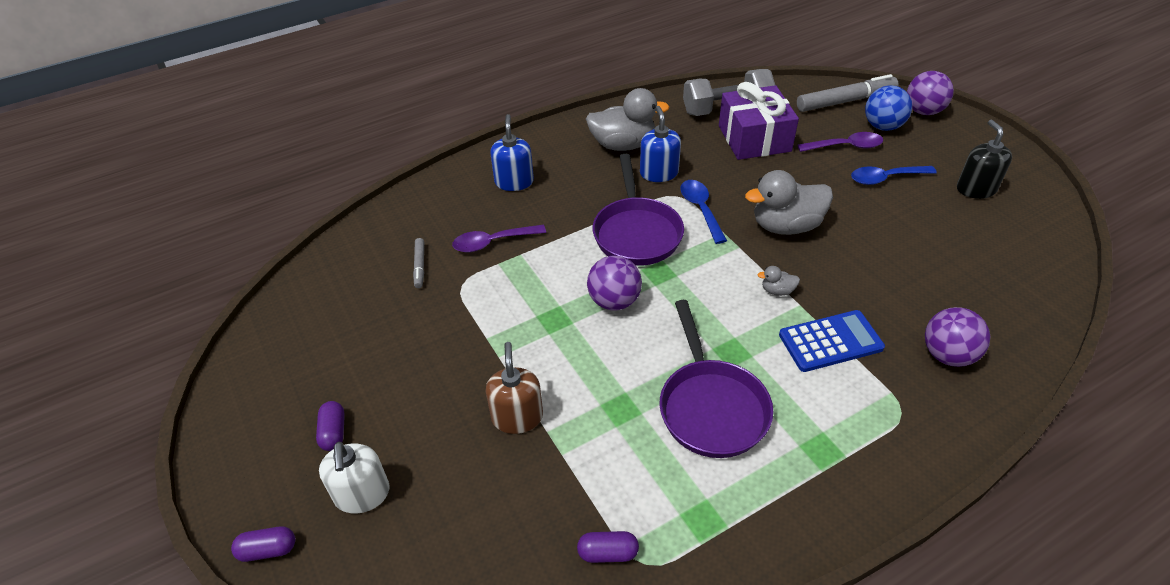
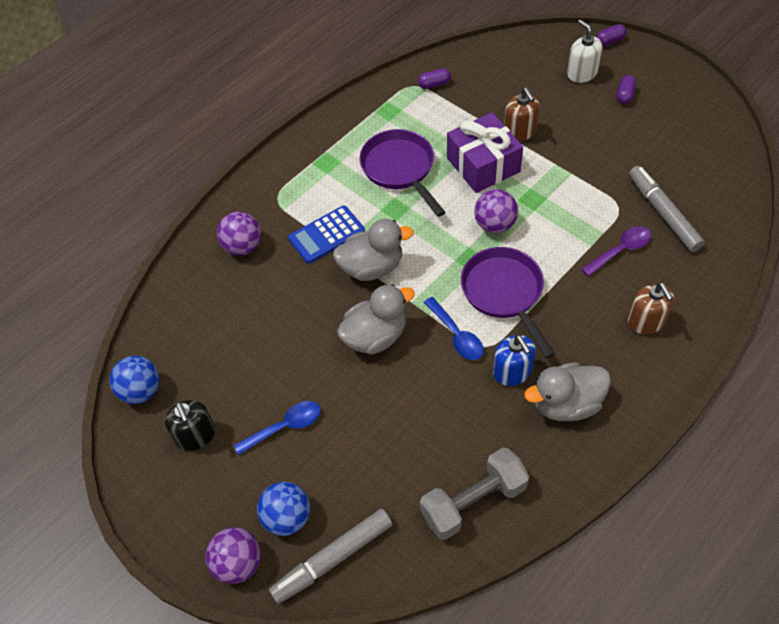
camera: 165 degrees right, 10 degrees up
(333, 432) = (625, 95): purple capsule -> purple capsule turned 45 degrees clockwise
(419, 266) = (663, 213): grey marker -> grey marker, size x2.04
(514, 182) = (646, 321): blue soap dispenser -> brown soap dispenser
(754, 138) = (429, 454): purple gift -> purple gift (483, 165)
(777, 291) = (372, 267): grey duck -> grey duck, size x2.34
(846, 146) = (327, 468): purple spoon -> none
(1045, 233) = (141, 391): none -> blue ball

